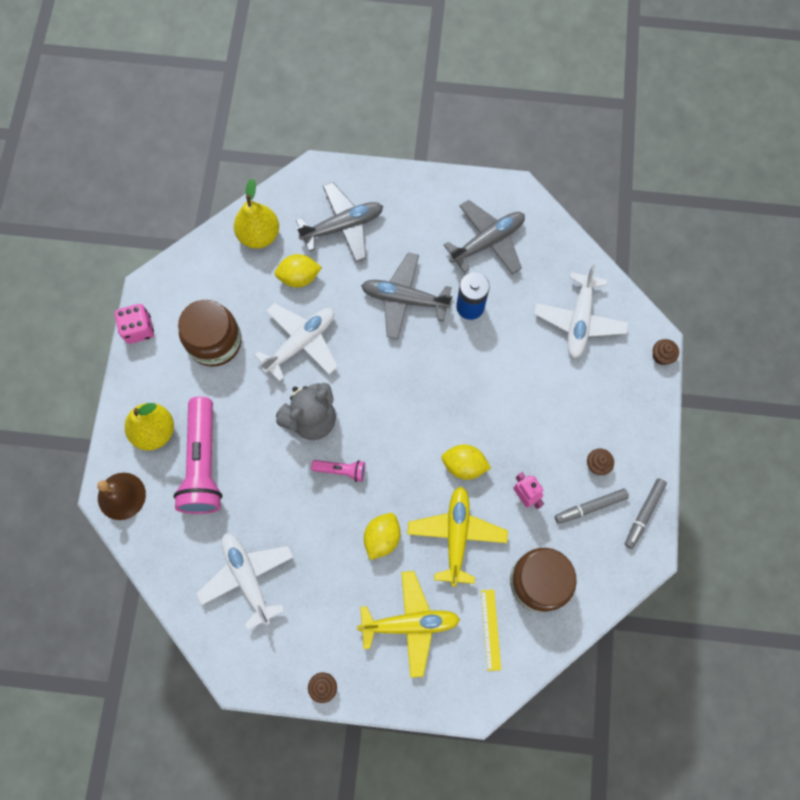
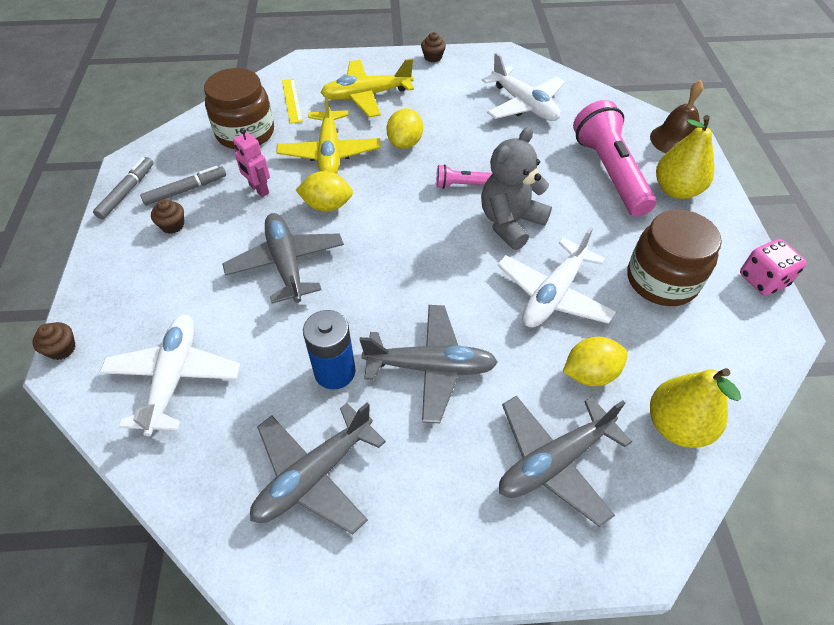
camera: 170 degrees right, 20 degrees down
(501, 406) = (286, 264): none -> grey plane

